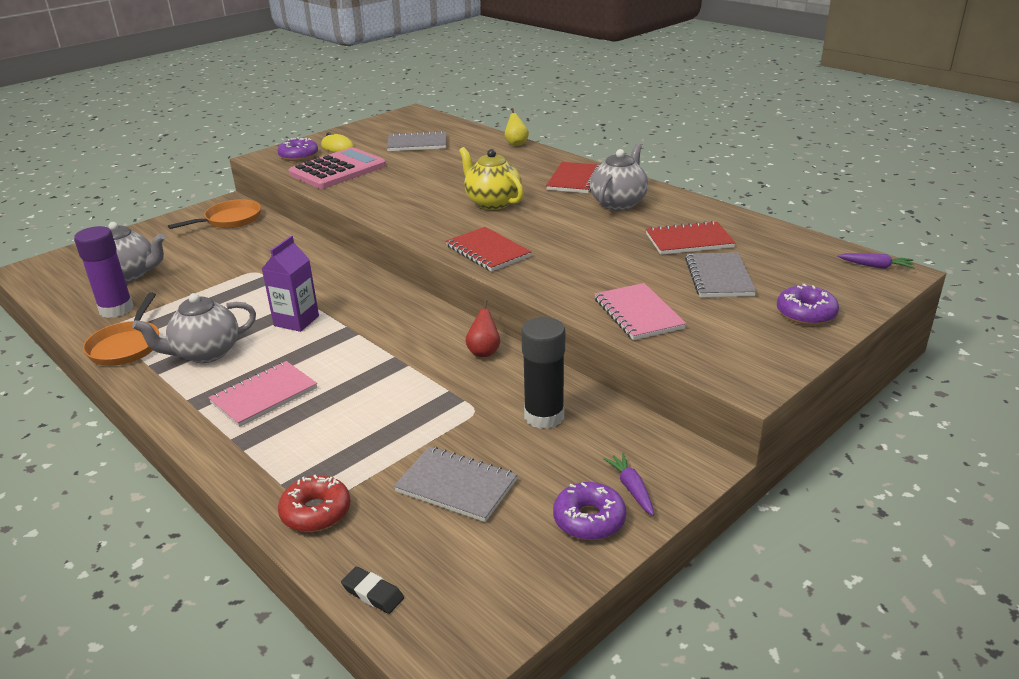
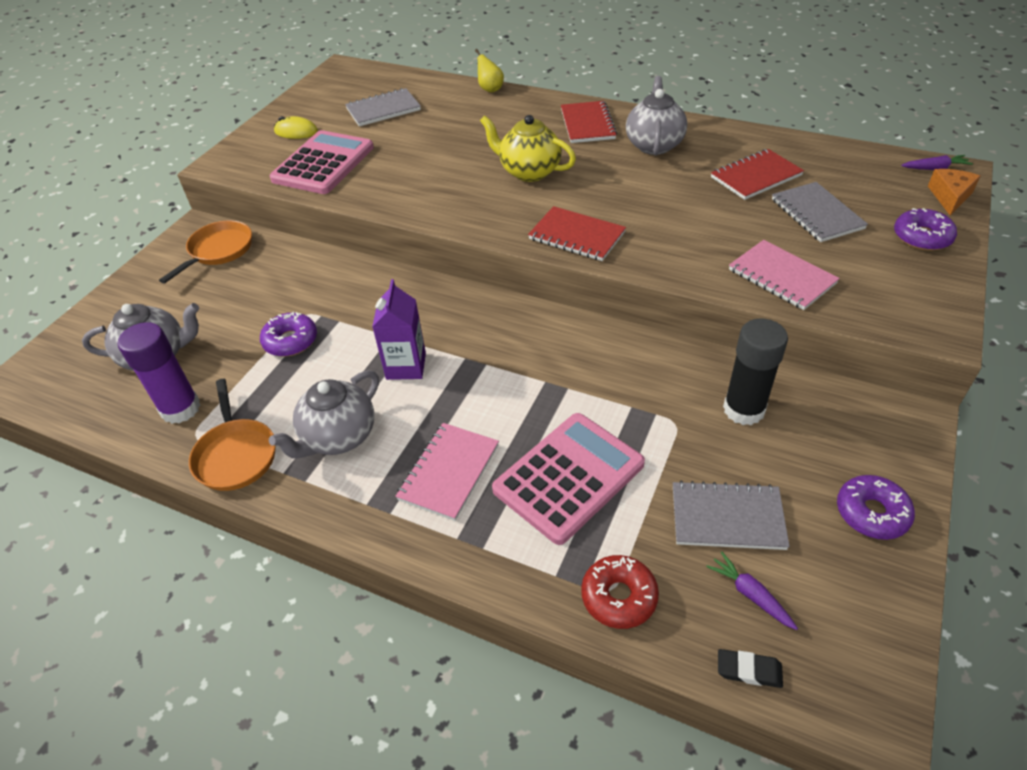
camera: 20 degrees left, 15 degrees up
(299, 156) = (260, 153): purple donut -> purple donut (290, 341)
(352, 423) = (568, 477): none -> pink calculator
(484, 352) = (629, 350): red pear -> none
(631, 488) = (880, 466): purple carrot -> purple carrot (750, 594)
(868, 290) = (949, 197): none -> orange cheese

